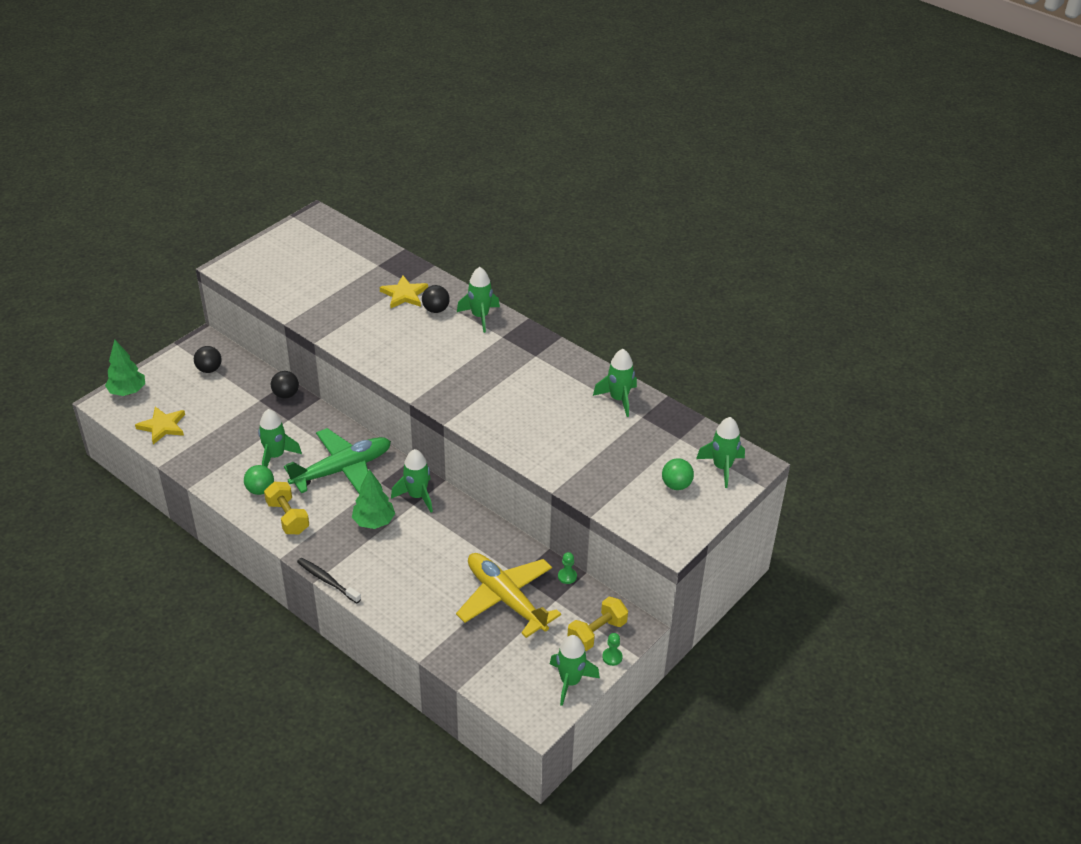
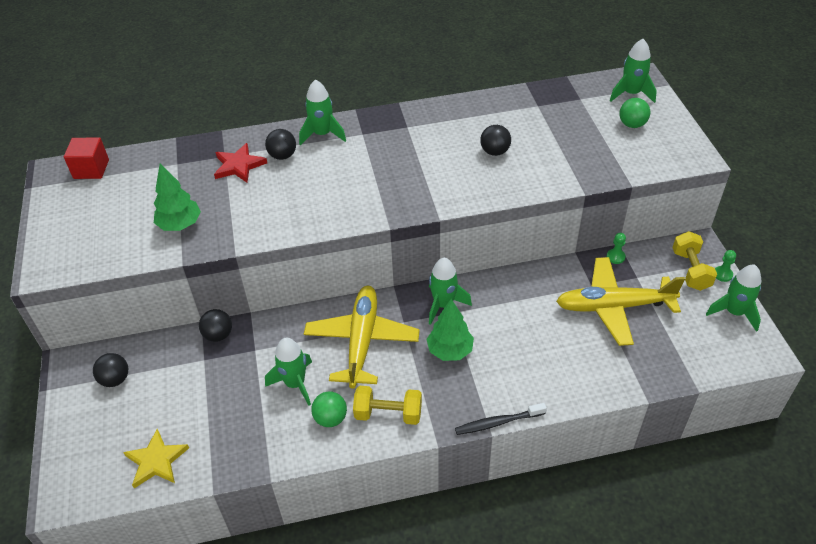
camera: 50 degrees left, 5 degrees up
(128, 392) = (68, 469): green tree -> green tree (180, 225)
(334, 231) = (91, 169): none -> red cube
(342, 469) = (362, 341): green plane -> yellow plane
(404, 294) = (239, 165): yellow star -> red star
(553, 418) = (495, 152): none -> black ball
(619, 399) = (506, 107): green rocket -> none

